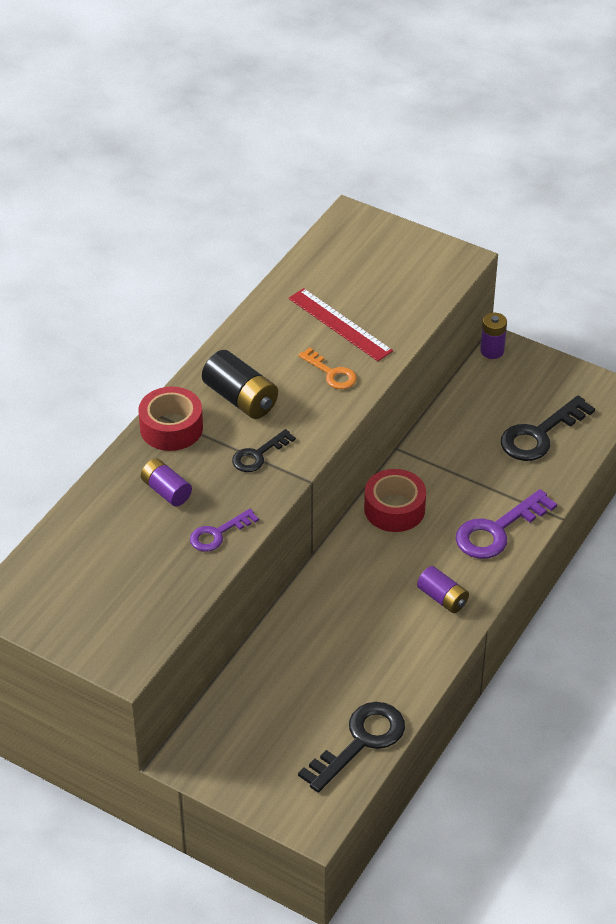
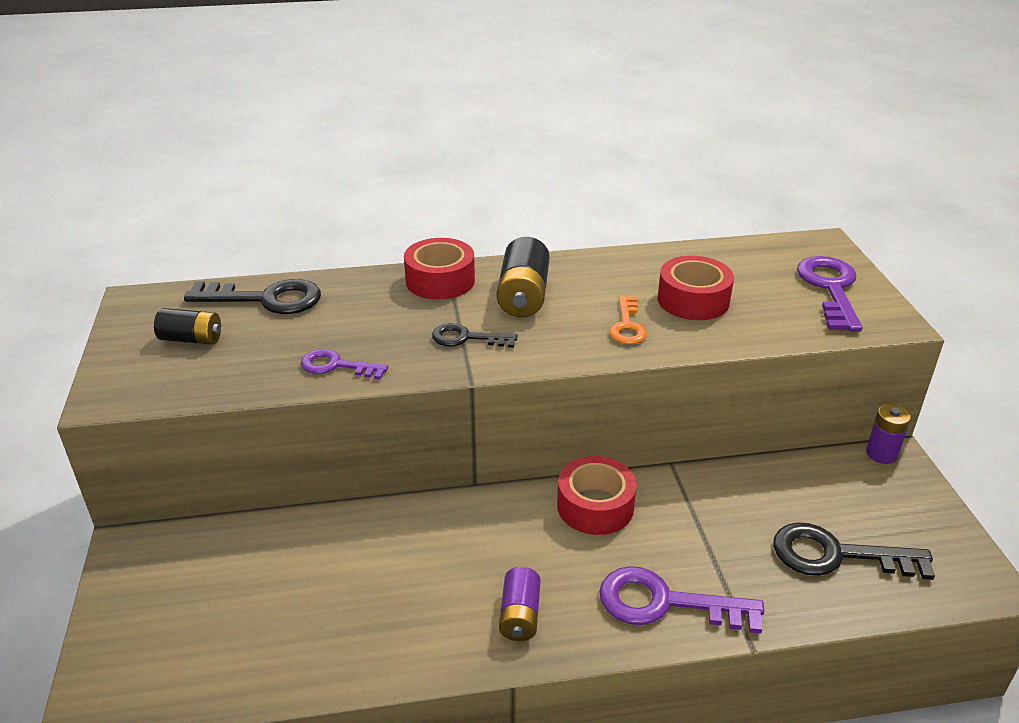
camera: 50 degrees right, 10 degrees down
(97, 593) = (191, 339): none -> black battery
(166, 491) = (359, 314): purple battery -> none
(340, 324) = (693, 300): red ruler -> red tape
(360, 741) = (248, 671): black key -> black key (266, 299)
(400, 256) = (830, 288): none -> purple key

